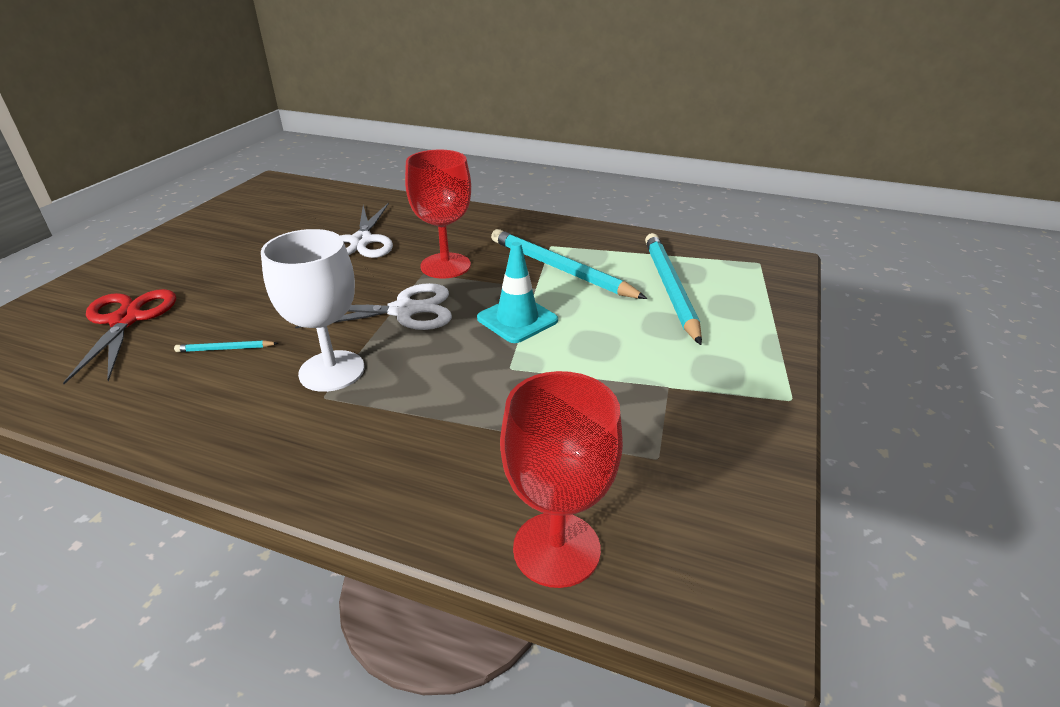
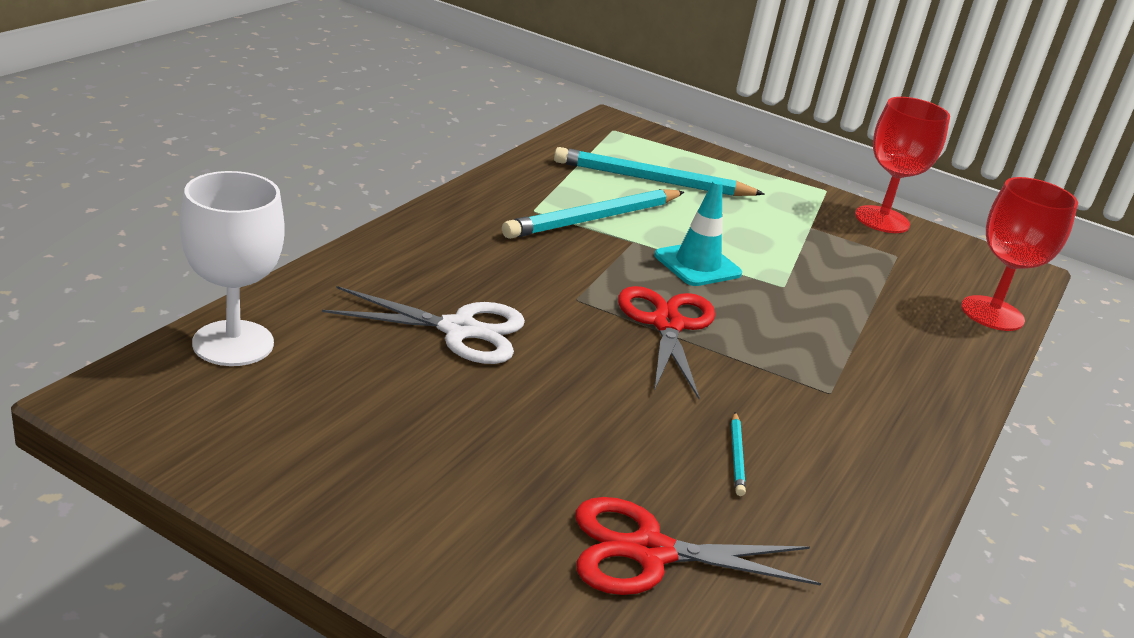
camera: 85 degrees left, 5 degrees down
(332, 371) = (785, 383): white goblet -> white goblet (233, 343)
(404, 310) = (667, 324): white scissors -> red scissors
(445, 266) = (562, 281): red goblet -> red goblet (882, 220)

